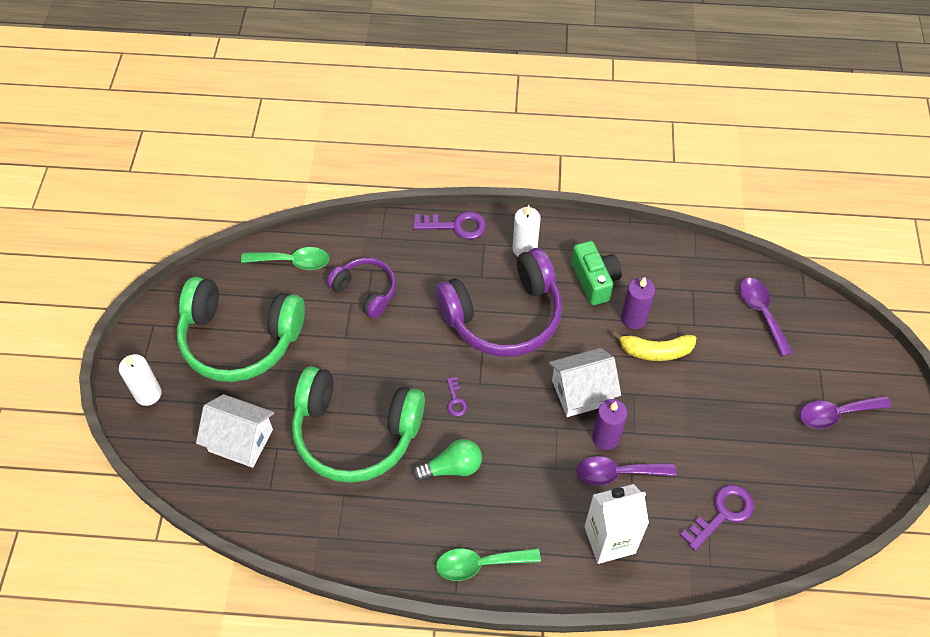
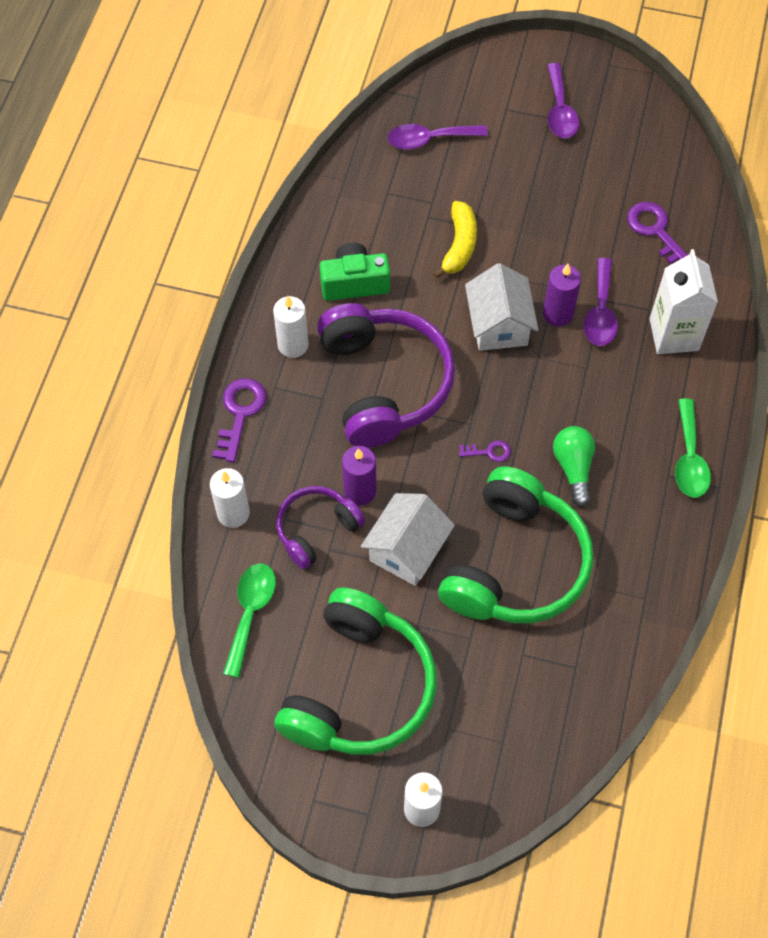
camera: 80 degrees left, 5 degrees up
(241, 440) = (506, 696): white house -> white house (407, 550)
(371, 237) = (233, 513): none -> white candle
(633, 318) = (413, 256): purple candle -> purple candle (360, 491)

